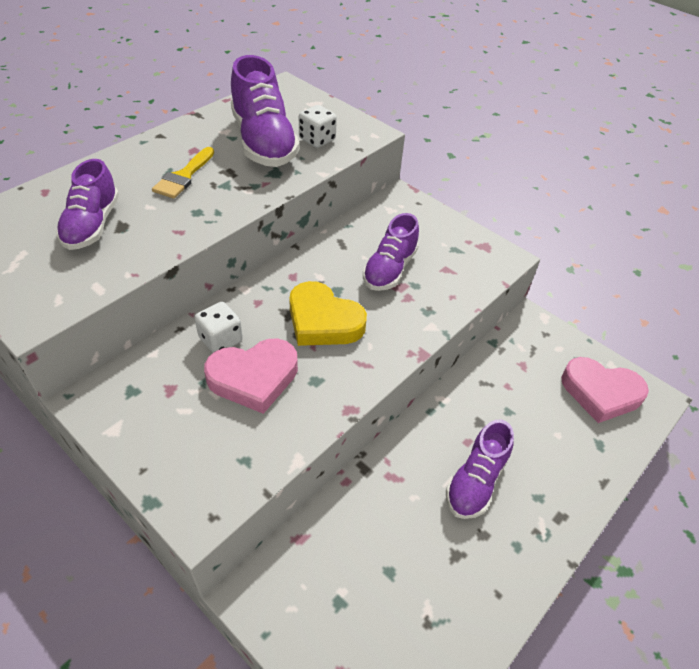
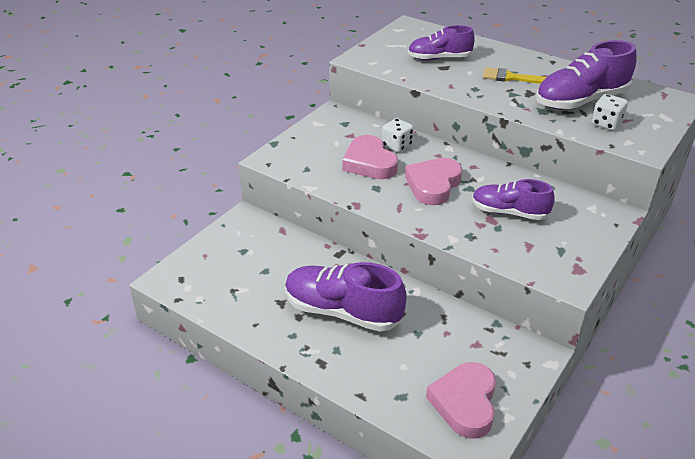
camera: 85 degrees right, 10 degrees down
(323, 321) = (433, 185): yellow heart -> pink heart
(476, 481) = (343, 312): purple shoe -> purple shoe, size x1.53

